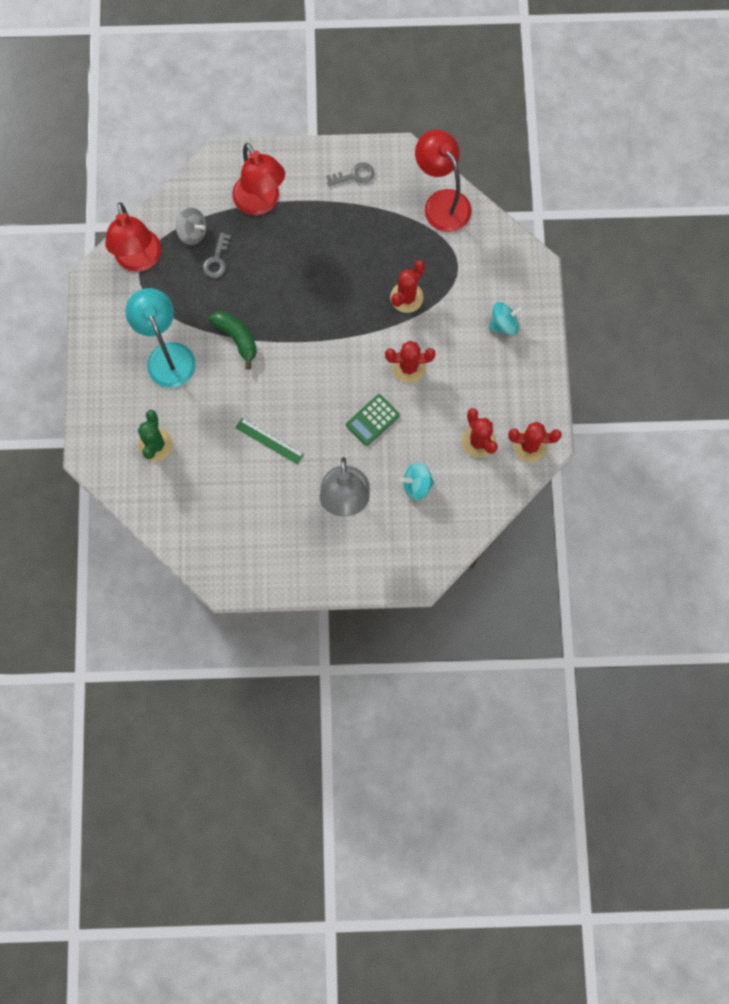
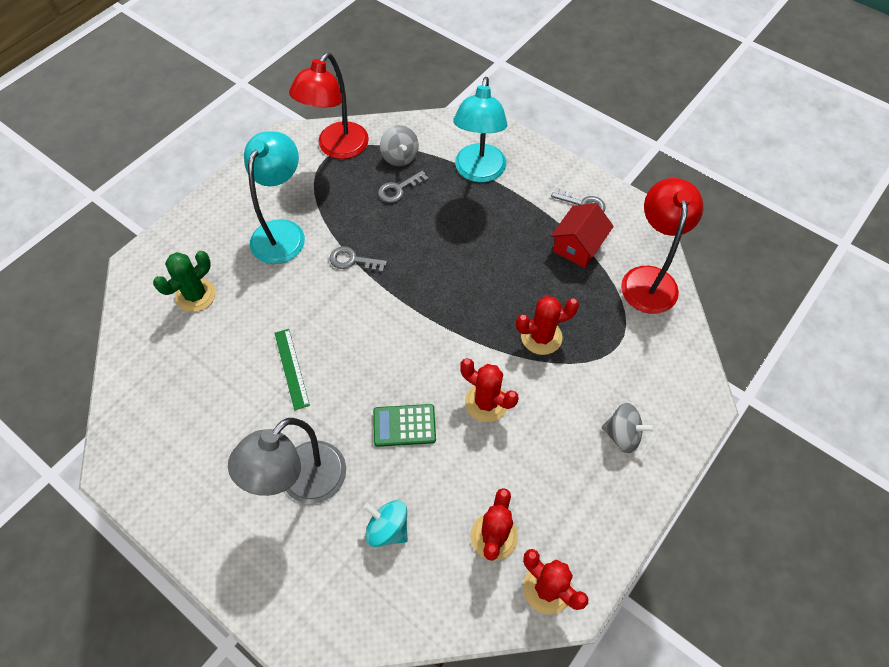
camera: 40 degrees right, 15 degrees down
(237, 338) = (353, 260): green banana -> grey key
(261, 203) = (478, 172): red lamp -> turquoise lamp
(377, 212) = (578, 246): none -> red house
(504, 324) = (622, 435): turquoise spinning top -> grey spinning top

